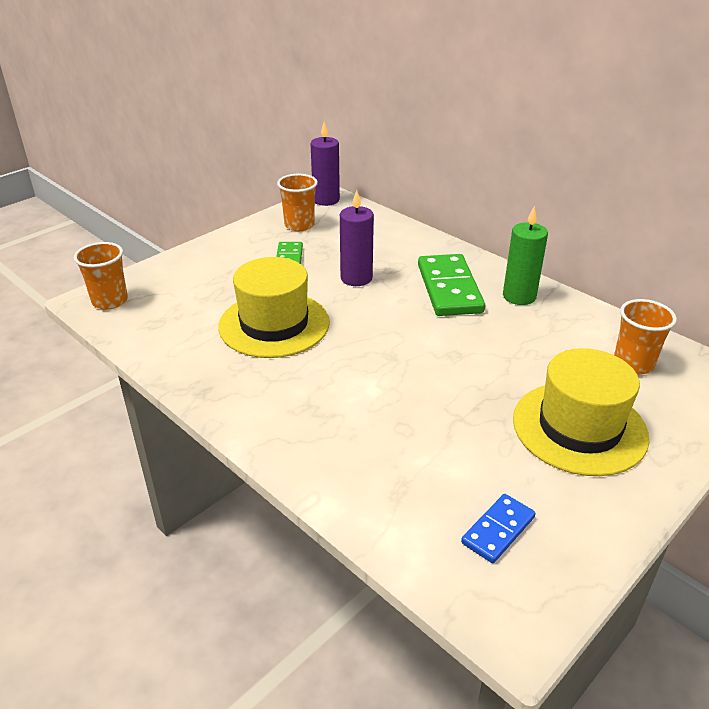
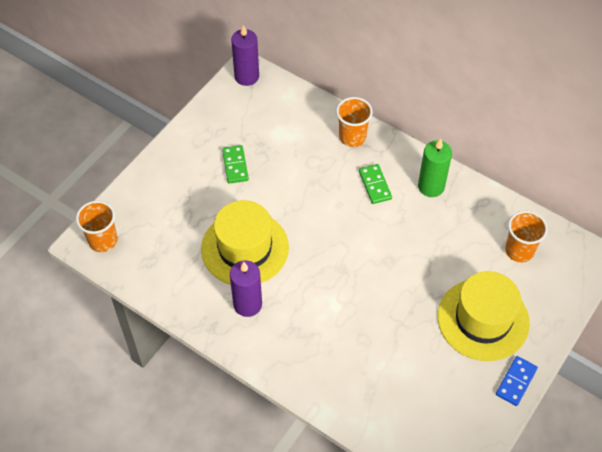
camera: 10 degrees left, 20 degrees up
(299, 225) = (232, 117): orange cup -> orange cup (352, 137)
(356, 278) = (297, 183): purple candle -> purple candle (247, 304)
(449, 288) = (375, 185): green domino -> green domino, size x0.55
(498, 530) = (436, 413): blue domino -> blue domino (516, 382)

